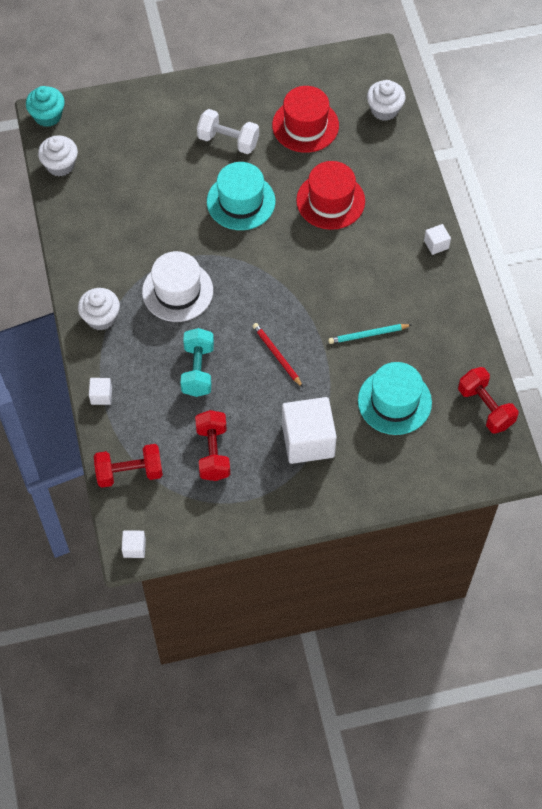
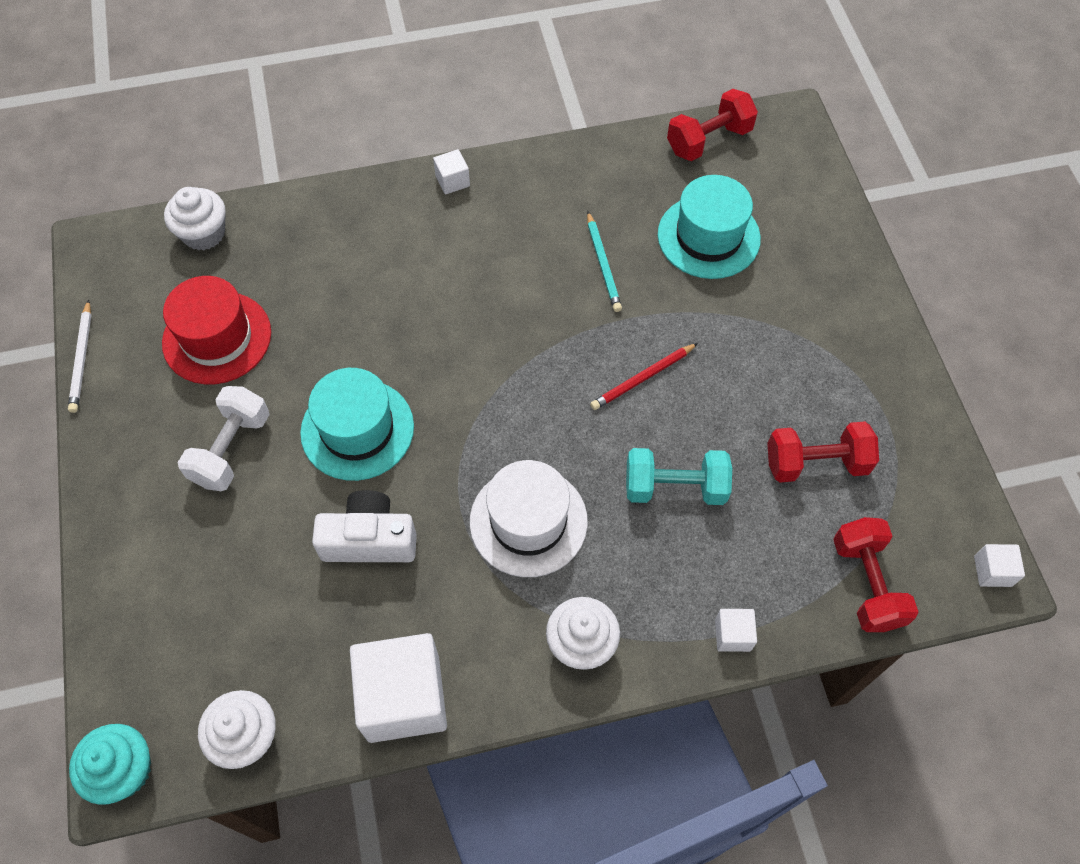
camera: 90 degrees left, 0 degrees up
(169, 212) = (369, 539): none -> white camera
(290, 62) = (82, 358): none -> white pencil
(308, 440) = (780, 340): white cube -> white cube (403, 698)
(330, 201) = (366, 306): red hat -> none

